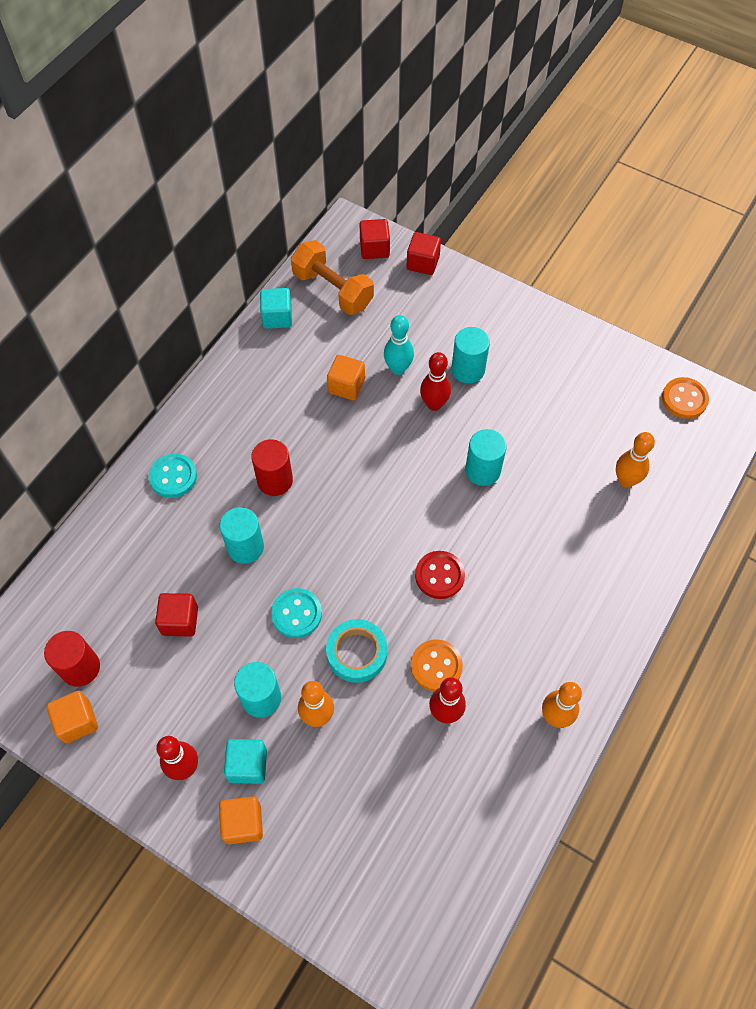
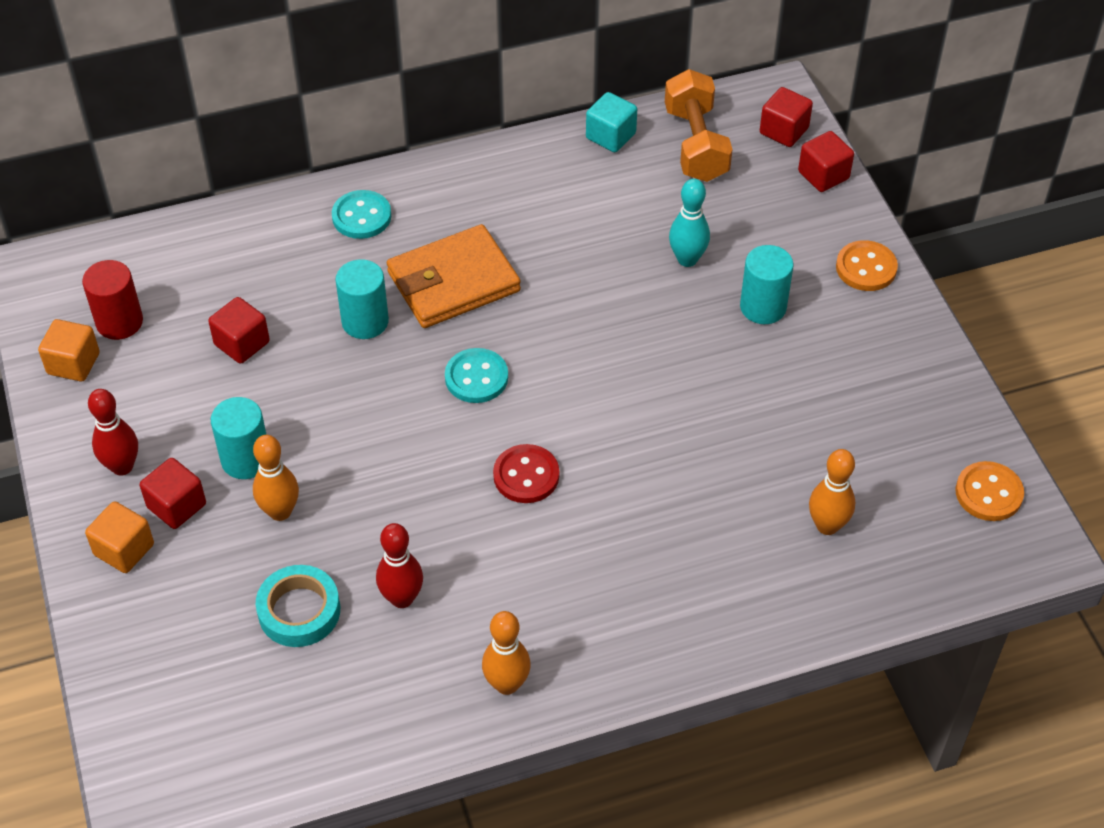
camera: 40 degrees right, 10 degrees down
(248, 765) = (176, 506): turquoise cube -> red cube
(275, 480) = (453, 282): red cylinder -> orange wallet
(296, 614) = (352, 411): turquoise button -> turquoise button (476, 377)
(346, 386) = (615, 242): orange cube -> none
(357, 653) = (372, 485): turquoise tape -> turquoise tape (299, 611)
(434, 404) = (690, 316): red bowling pin -> none
(436, 666) = (436, 552): orange button -> orange button (866, 268)
(482, 470) = (675, 411): turquoise cylinder -> none

